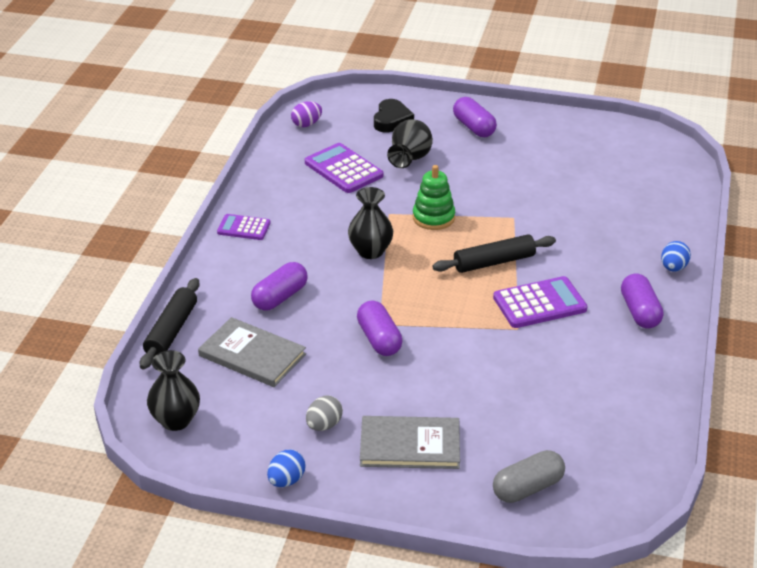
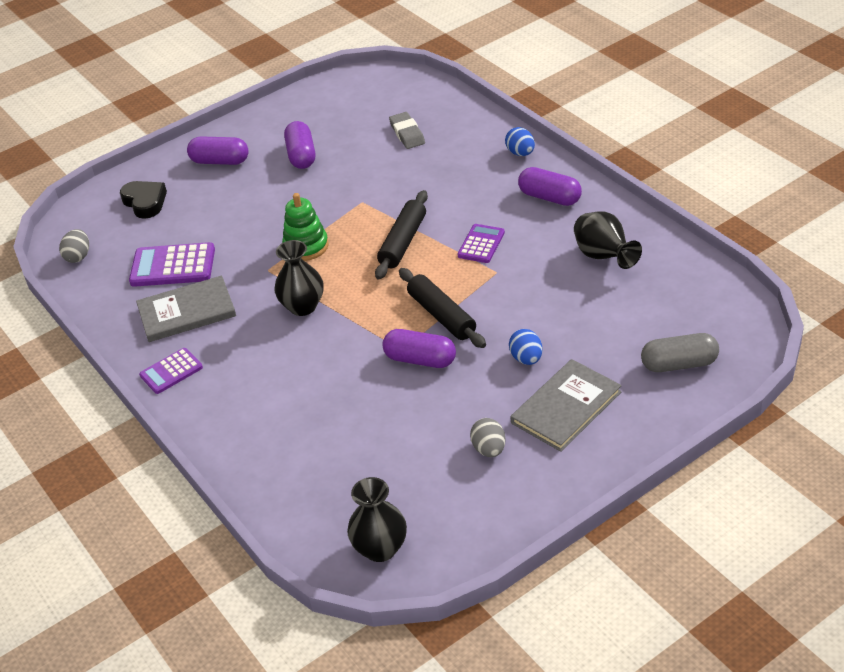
camera: 45 degrees left, 5 degrees up
(171, 331) = (255, 493): black rolling pin -> black rolling pin (441, 315)
(252, 355) = (350, 452): grey book -> grey book (187, 312)
(280, 297) = (295, 395): purple capsule -> purple capsule (301, 155)
(286, 480) = (532, 508): blue egg -> blue egg (526, 358)
(306, 124) = (78, 256): purple egg -> grey egg
(410, 160) = (213, 220): black vase -> black vase (604, 257)
(527, 488) = (679, 364): grey capsule -> grey capsule turned 75 degrees clockwise
(539, 303) = (481, 244): purple calculator -> purple calculator, size x0.62
(619, 197) = (407, 133): none -> grey eraser

